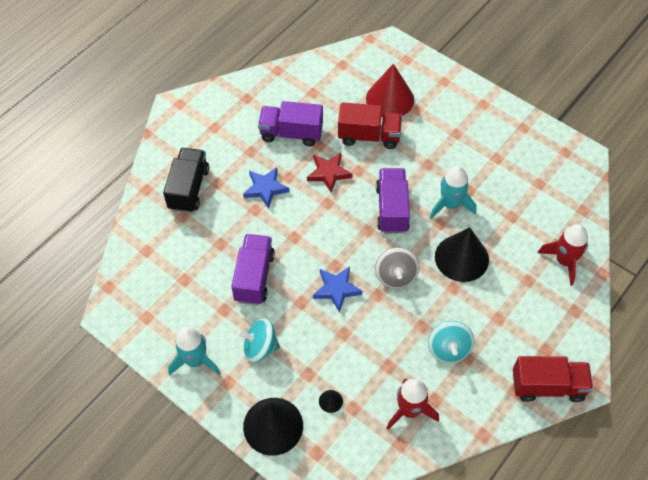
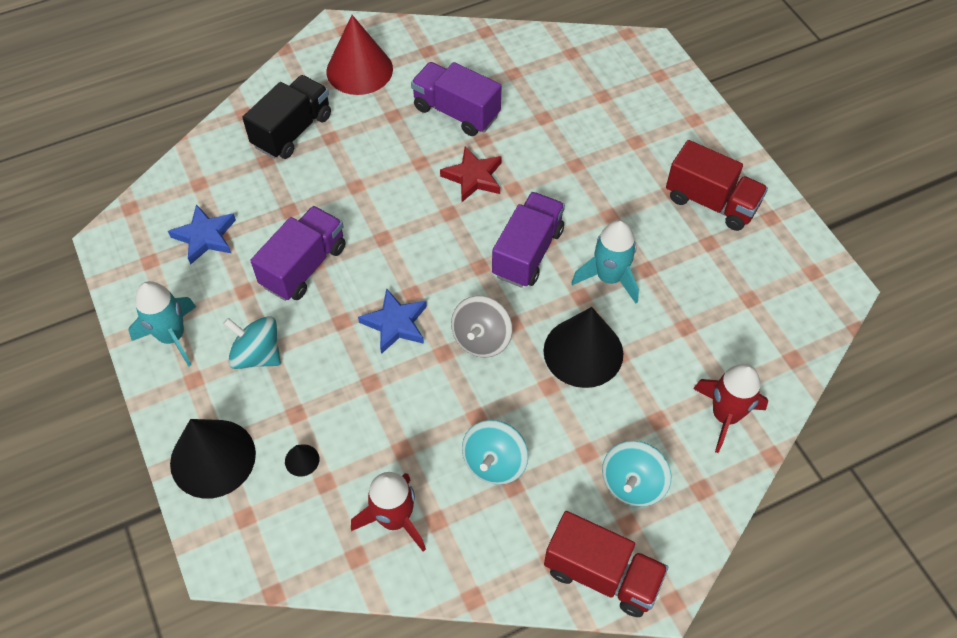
camera: 25 degrees right, 0 degrees up
(265, 189) = (383, 166): blue star -> blue star (205, 237)
(369, 136) = (553, 151): red truck -> red truck (711, 202)
(390, 99) = (608, 116): red cone -> red cone (359, 70)
(535, 325) = (632, 484): none -> turquoise spinning top

